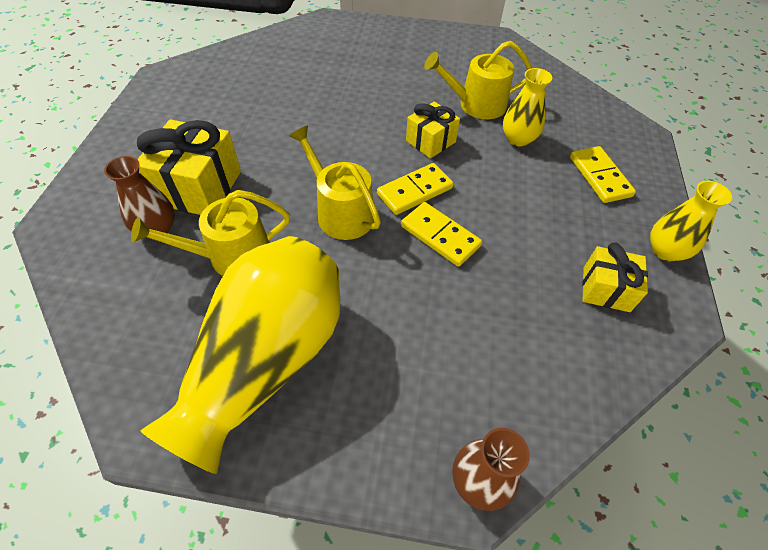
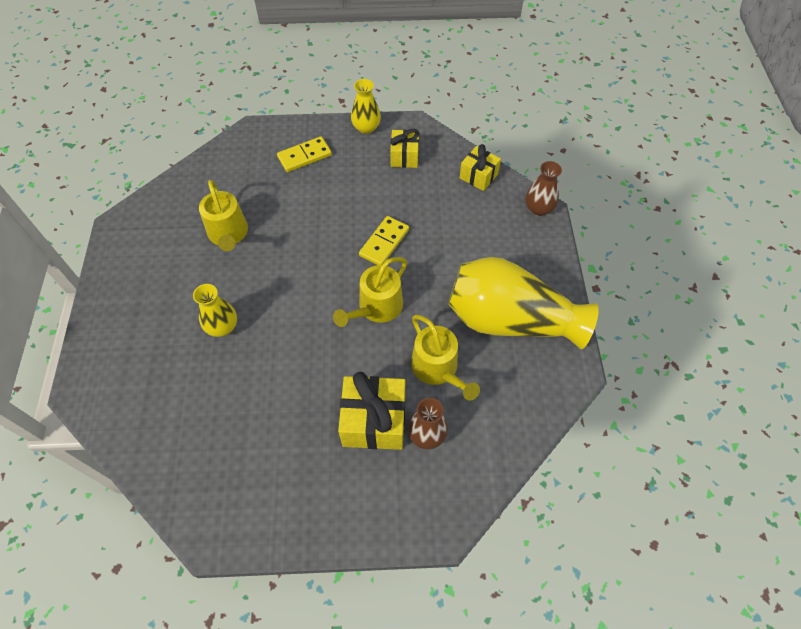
camera: 100 degrees left, 5 degrees up
(414, 191) = (343, 264): yellow domino -> none
(430, 141) = (283, 261): yellow gift -> yellow gift (478, 176)
(518, 139) = (270, 203): yellow vase -> yellow vase (222, 327)

